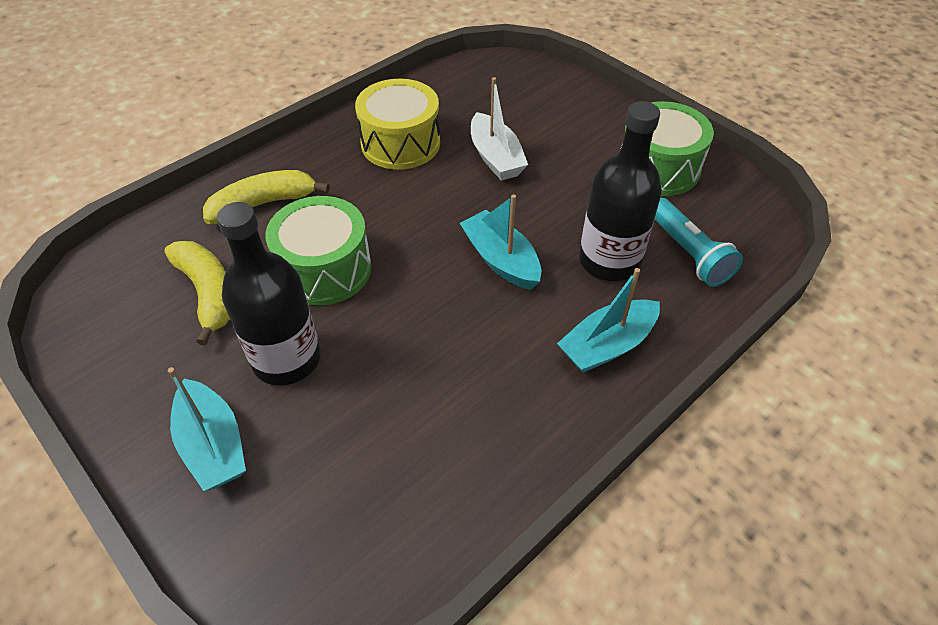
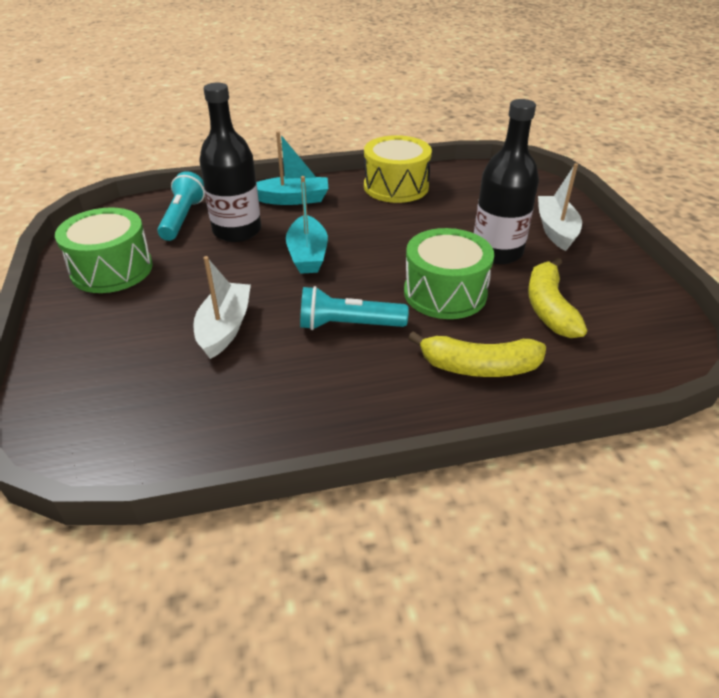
camera: 150 degrees left, 10 degrees down
(213, 445) = (556, 230): turquoise boat -> white boat
(396, 198) = (348, 325): none -> turquoise flashlight
(400, 143) = (298, 380): yellow drum -> yellow drum (396, 186)

